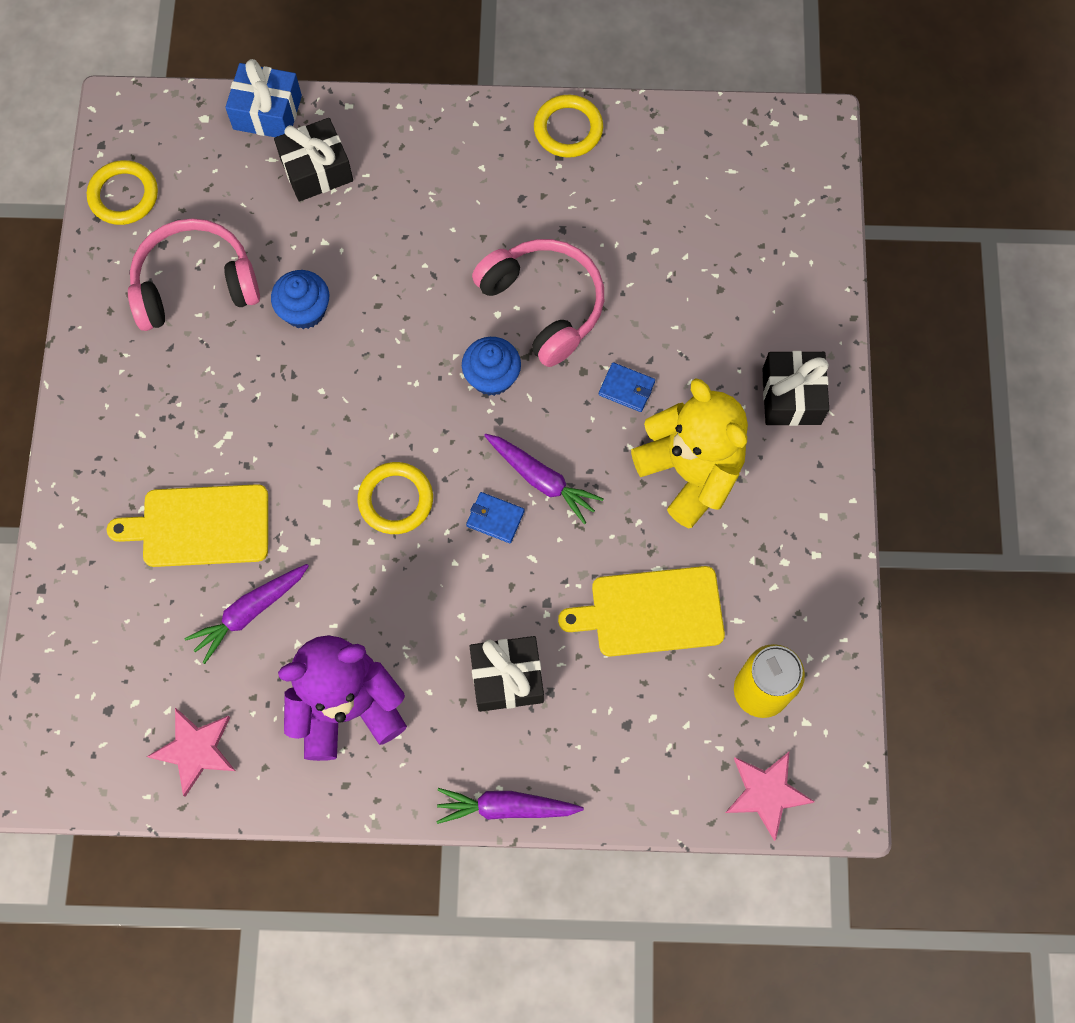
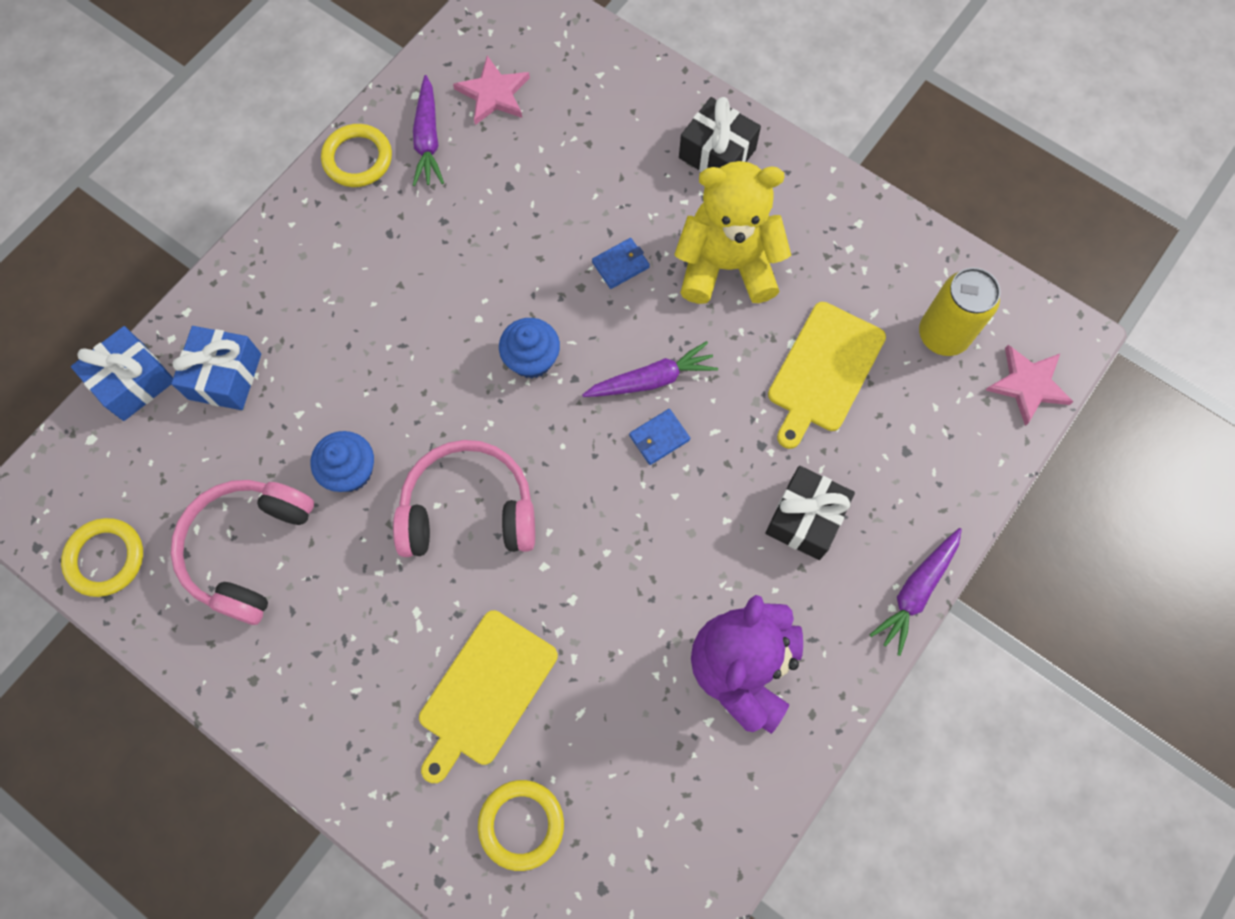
camera: 55 degrees left, 0 degrees up
(195, 750) = (694, 829): pink star -> pink star (494, 94)
(250, 612) = (598, 698): purple carrot -> purple carrot (428, 139)
(317, 170) = (225, 376): black gift -> blue gift
(395, 500) = (584, 507): yellow ring -> yellow ring (521, 824)
(544, 305) = (499, 278): pink headphones -> pink headphones (468, 510)

